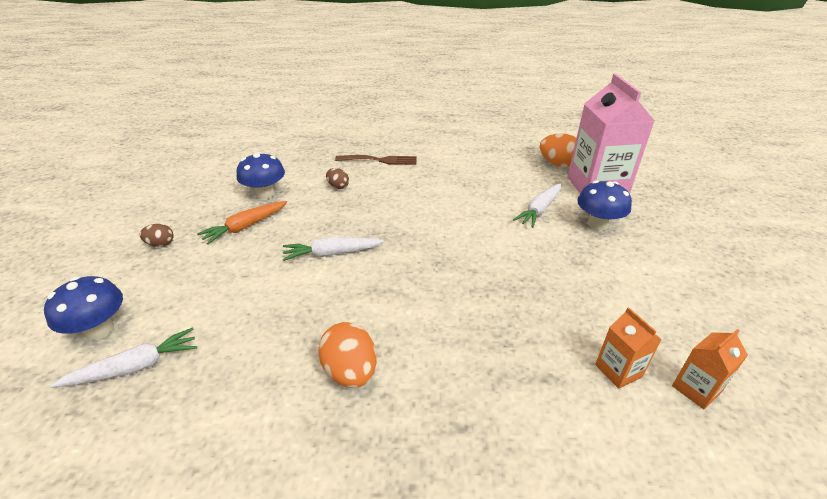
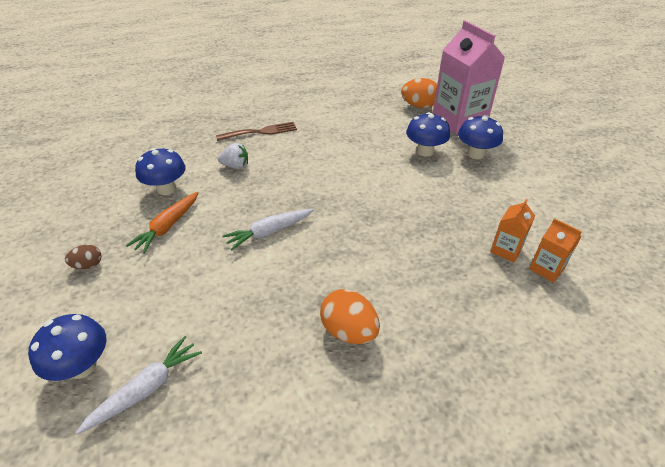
camera: 20 degrees left, 5 degrees up
(338, 186) = (235, 166): brown egg -> white strawberry
(539, 210) = (425, 151): white carrot -> blue mushroom
(696, 389) = (602, 267): orange carton -> orange carton (506, 250)

